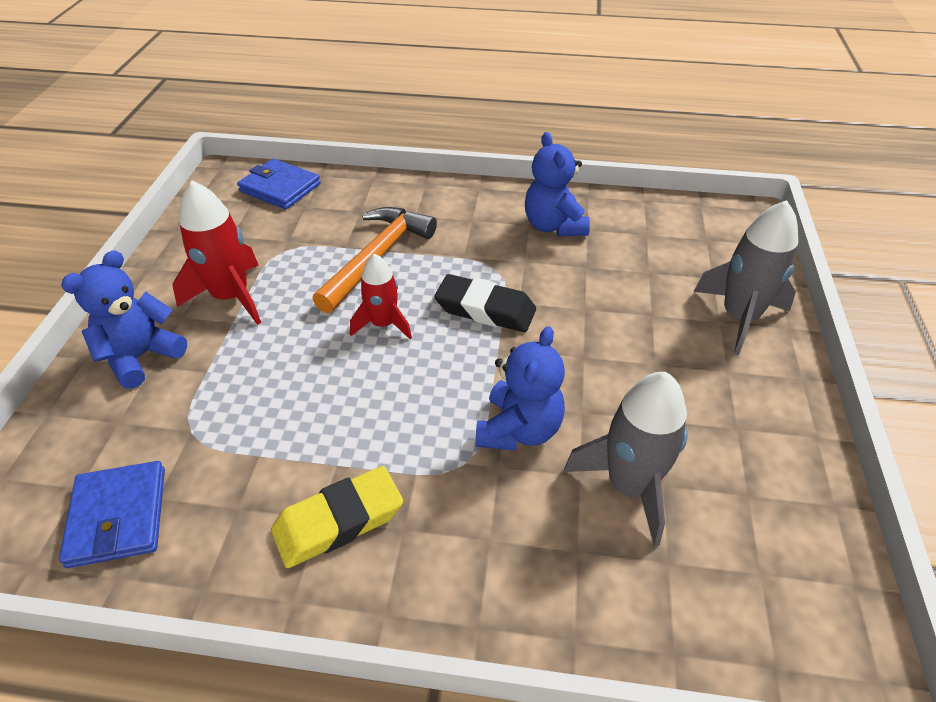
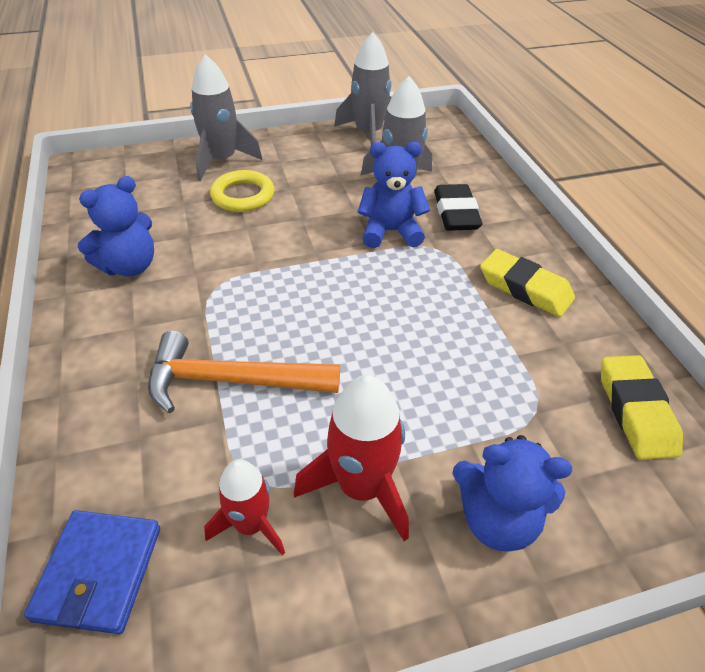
camera: 115 degrees left, 0 degrees up
(118, 516) = (635, 411): blue wallet -> yellow eraser
(383, 324) = (330, 337): red rocket -> red rocket (251, 525)
(485, 309) = (276, 279): black eraser -> black eraser (456, 213)
(649, 318) = (243, 196): none -> yellow ring
(800, 505) = (368, 134): none -> grey rocket

